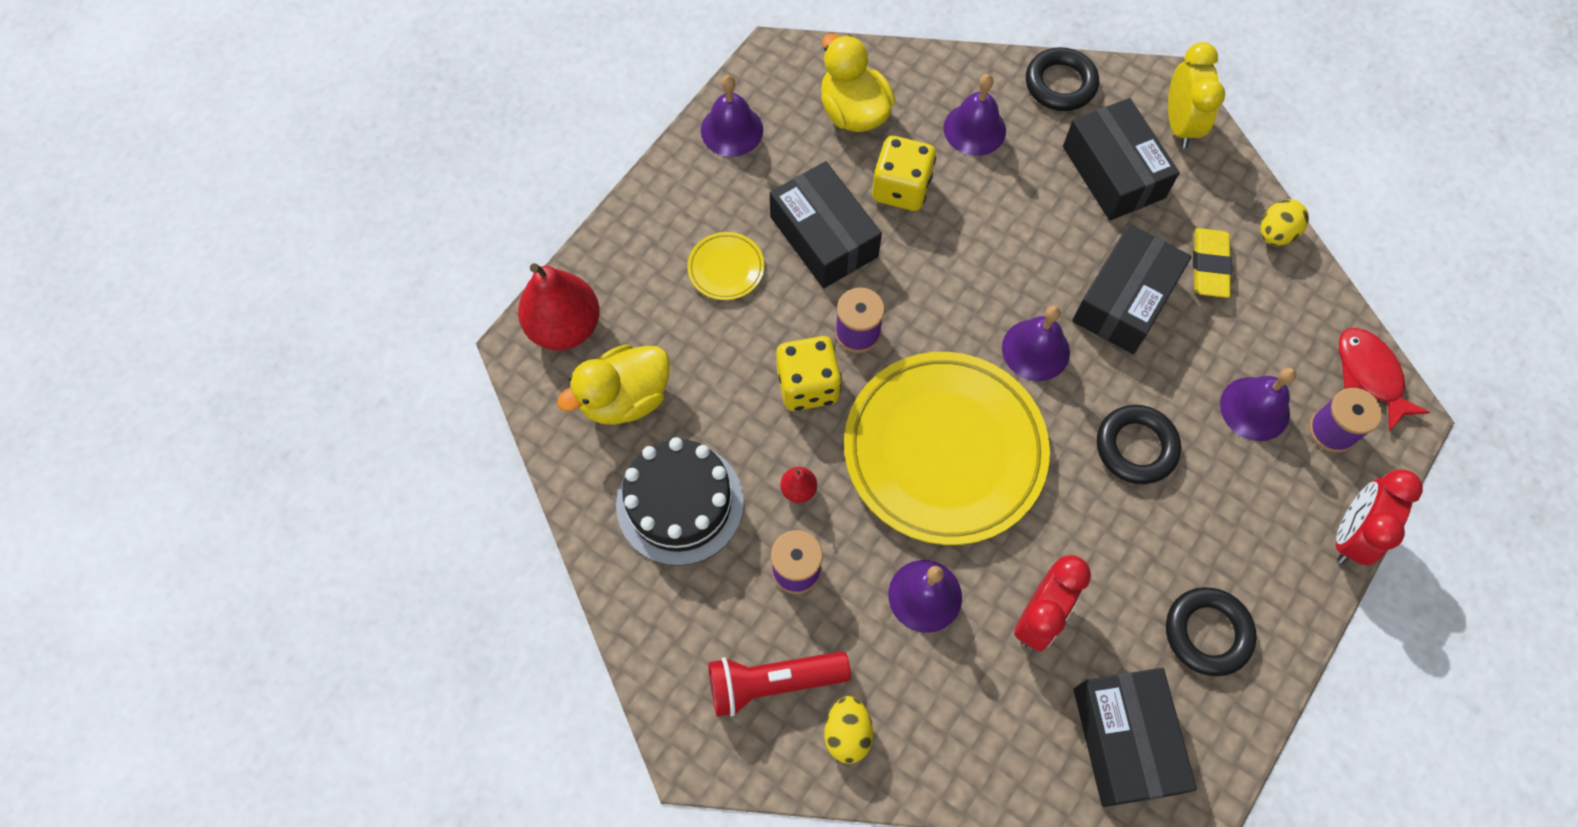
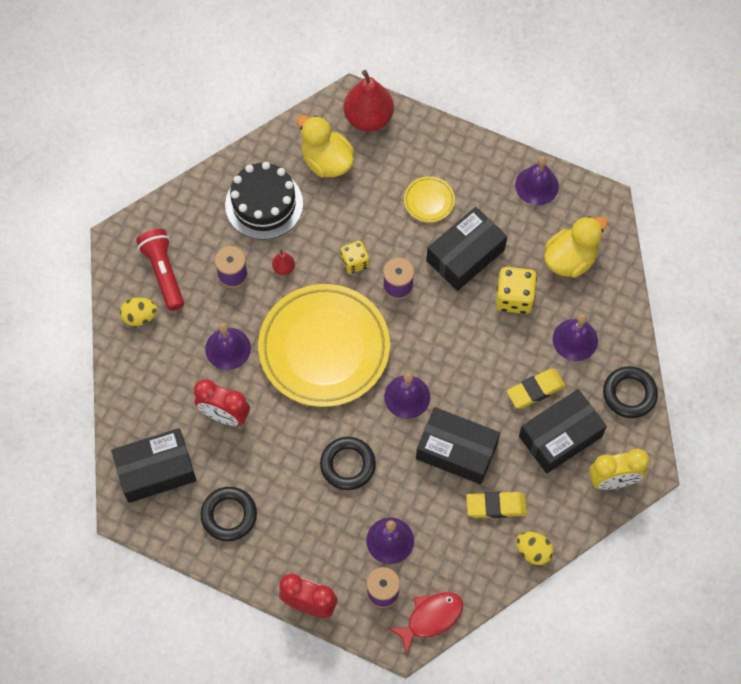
camera: 80 degrees right, 0 degrees up
(807, 385) = (354, 262): yellow dice -> yellow dice, size x0.66
(1043, 188) = (535, 390): none -> yellow eraser

